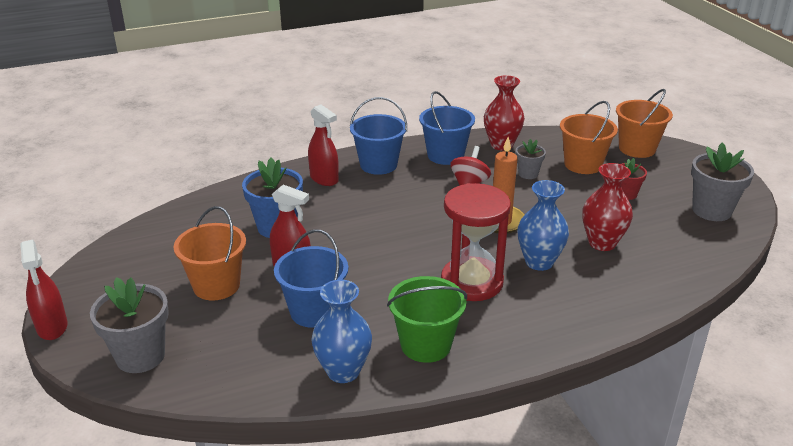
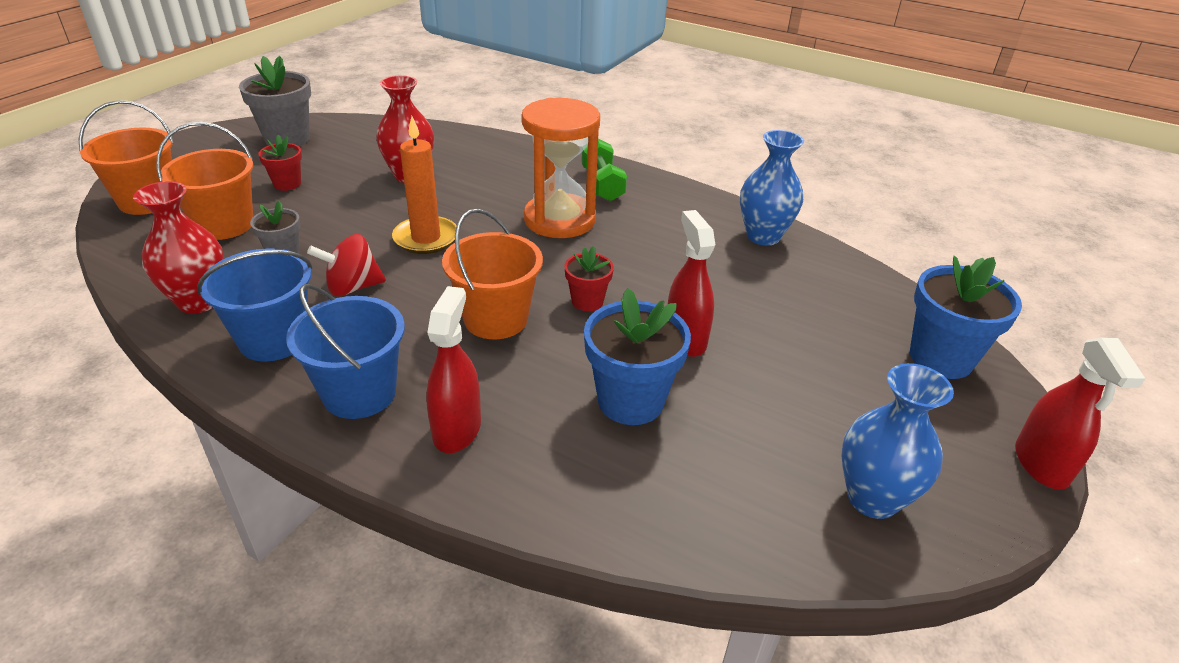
camera: 130 degrees left, 5 degrees up
(52, 327) = (1041, 464): red spray bottle -> red spray bottle turned 150 degrees clockwise
(140, 356) = (941, 358): grey flower pot -> blue flower pot
(216, 285) = (792, 377): orange bucket -> orange bucket (496, 319)
(314, 311) = (725, 286): blue bucket -> none
(367, 250) = (587, 301): none -> red flower pot
(426, 345) = (675, 212): green bucket -> none
(472, 282) = (559, 220): red hourglass -> orange hourglass
(507, 329) = (602, 184): none -> green dumbbell
(539, 262) = (482, 197): blue vase -> blue vase (872, 498)

